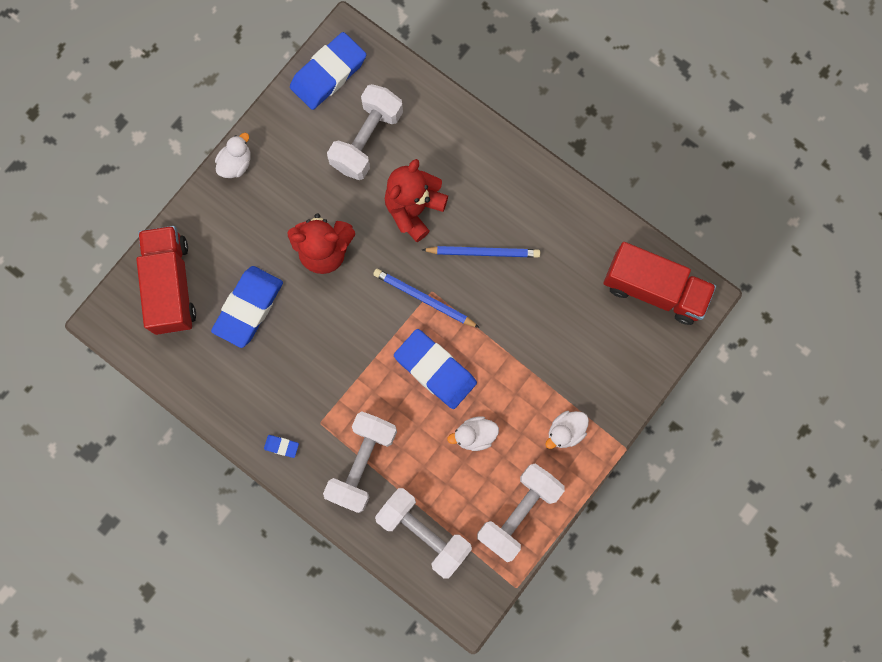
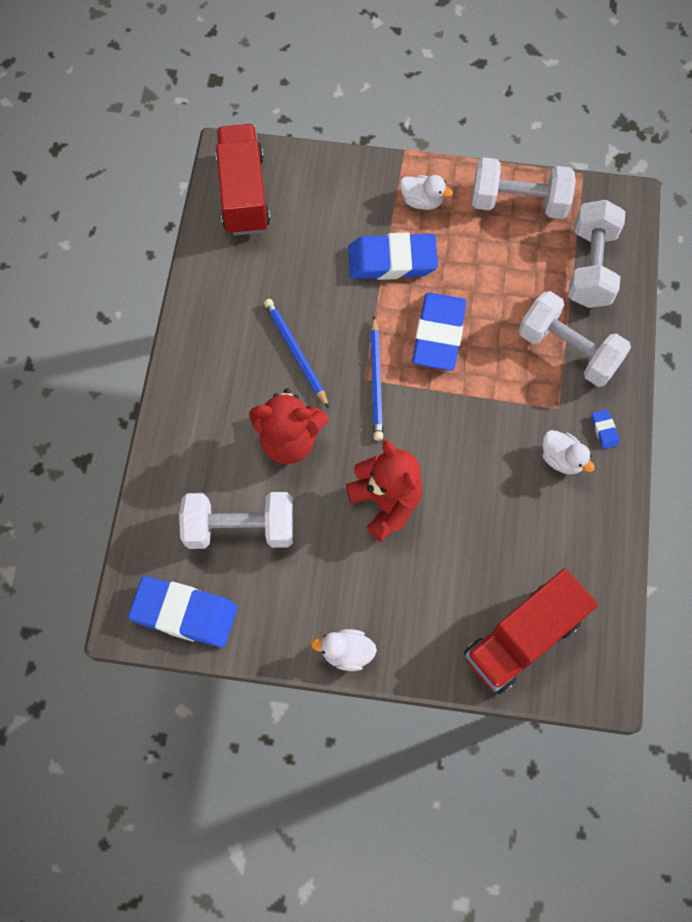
camera: 120 degrees left, 10 degrees down
(248, 308) = (493, 543): blue eraser -> blue eraser (392, 261)
(362, 463) = (568, 350): white dumbbell -> white dumbbell turned 45 degrees clockwise
(474, 435) = (476, 271): white duck -> white duck (561, 459)

